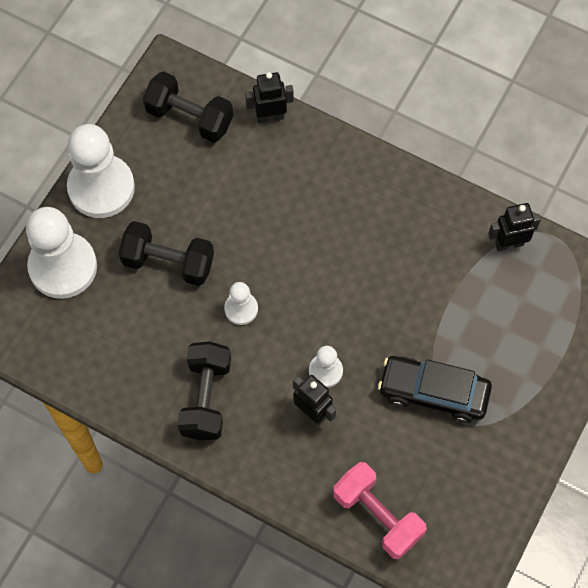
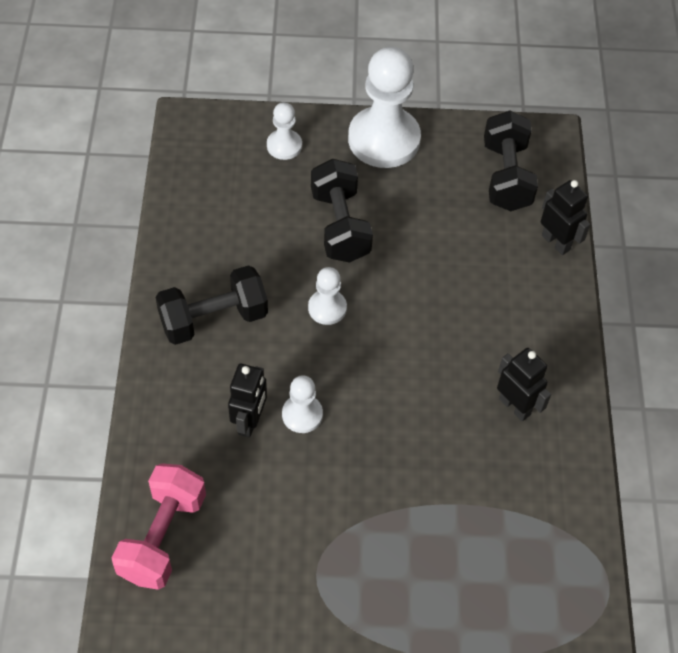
camera: 60 degrees right, 10 degrees down
(63, 267) = (284, 146): white pawn -> white pawn, size x0.49
(433, 392) = (336, 533): black car -> none
(509, 243) = (566, 538): black robot -> black robot (515, 406)

